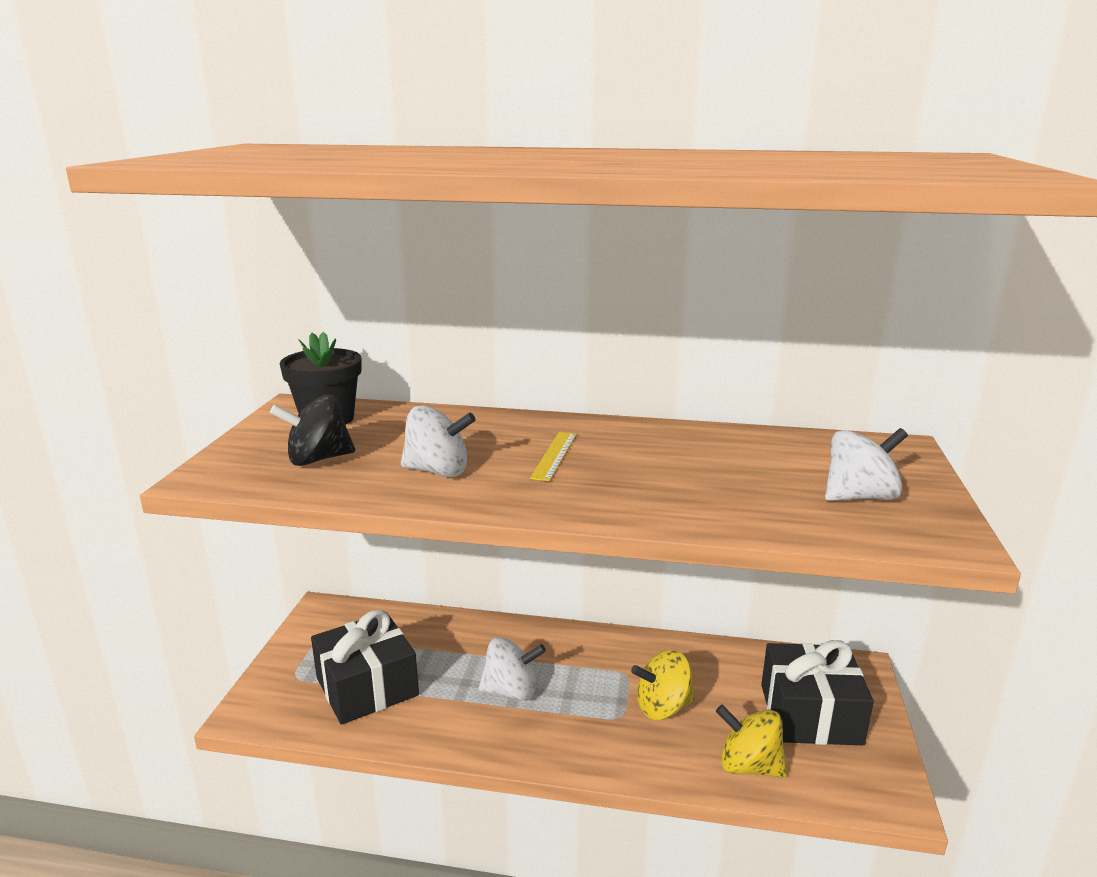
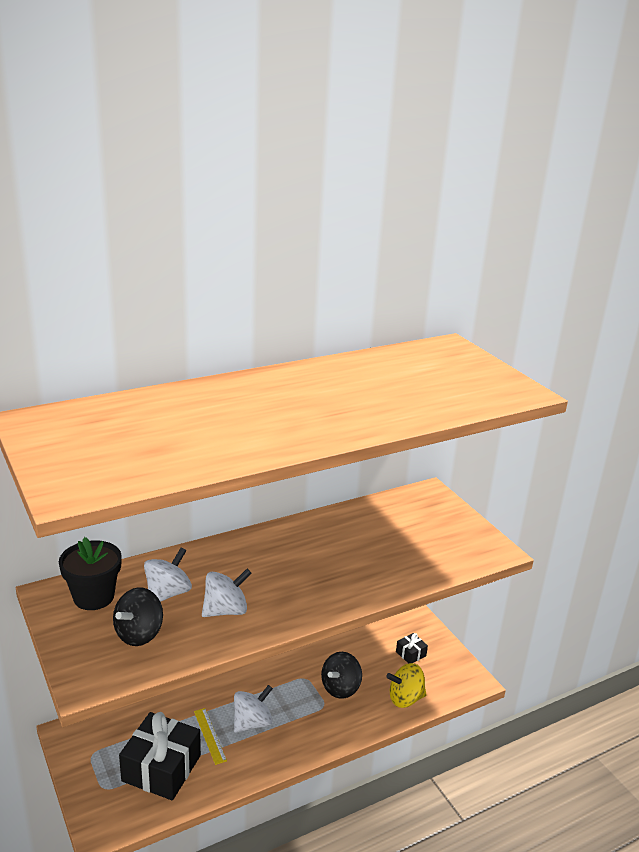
camera: 40 degrees left, 5 degrees up
(554, 455) = (275, 569): yellow ruler -> yellow ruler (209, 735)
(663, 707) = (340, 688): yellow spinning top -> black spinning top
(810, 714) = (410, 654): black gift -> black gift, size x0.45
(859, 496) = (443, 537): white spinning top -> white spinning top (168, 593)

